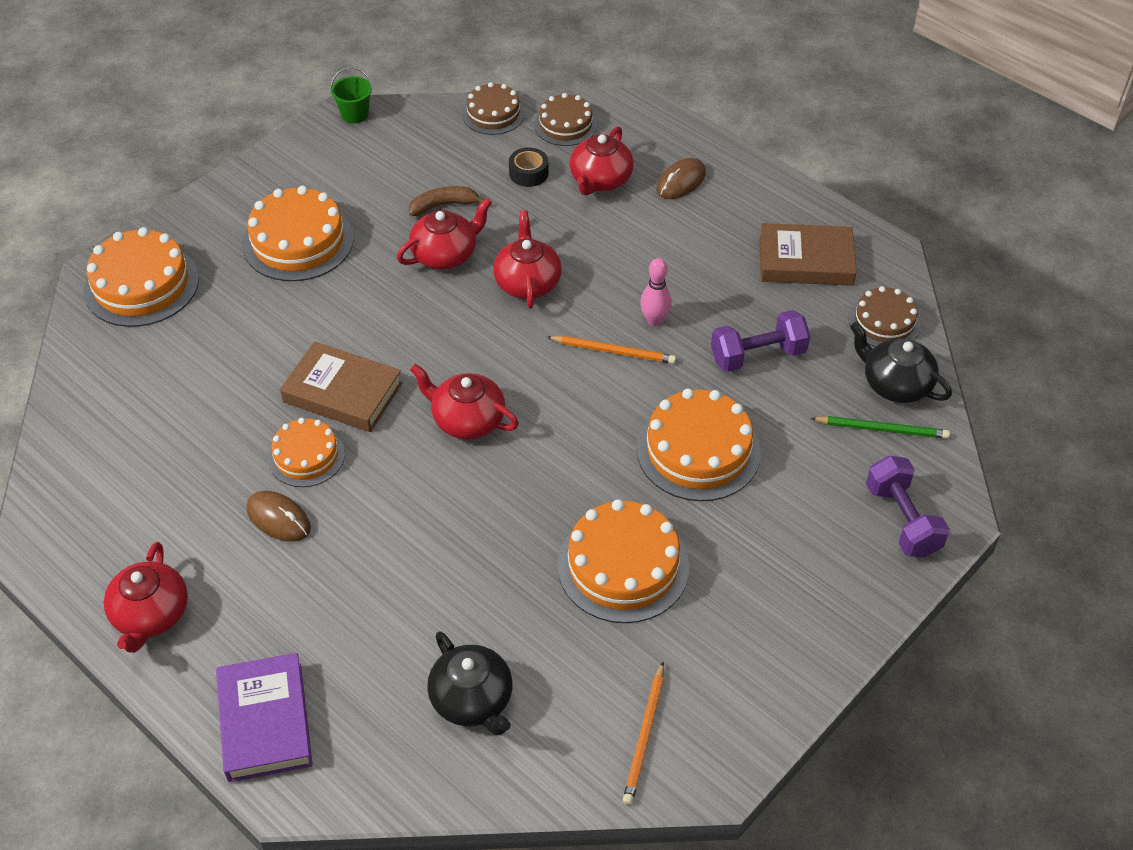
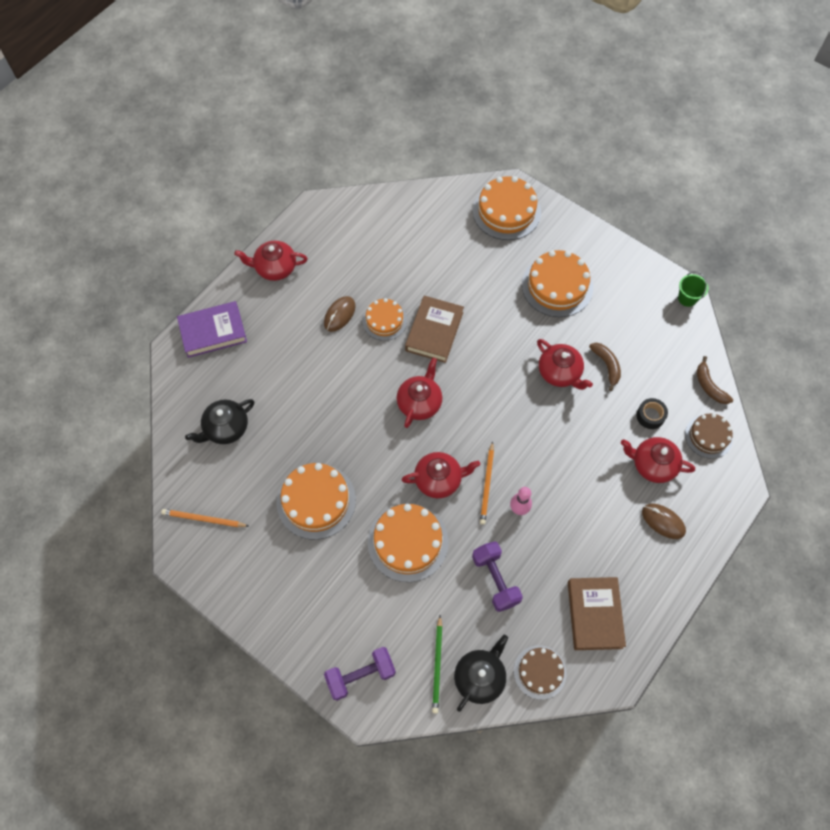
camera: 85 degrees right, 15 degrees up
(493, 114) = (709, 386): brown cake -> brown banana
(527, 283) = (542, 425): red teapot -> red teapot (439, 480)

